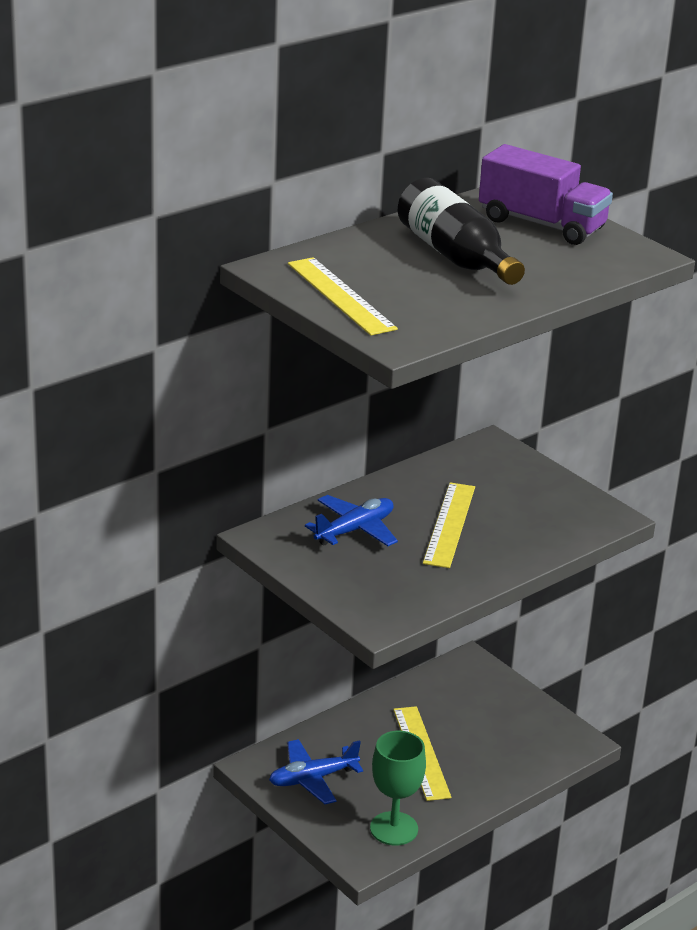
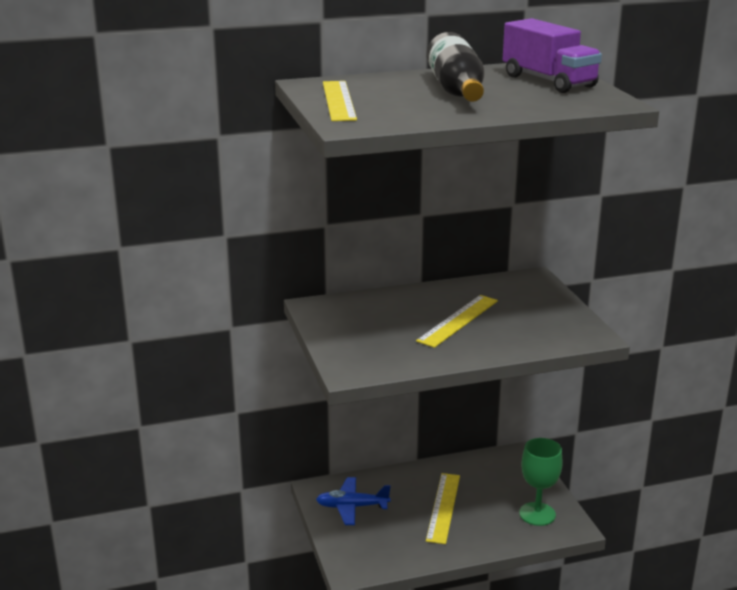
camera: 25 degrees right, 5 degrees down
(354, 530) = (383, 312): blue plane -> none
(394, 829) = (388, 555): green goblet -> green goblet (537, 514)

